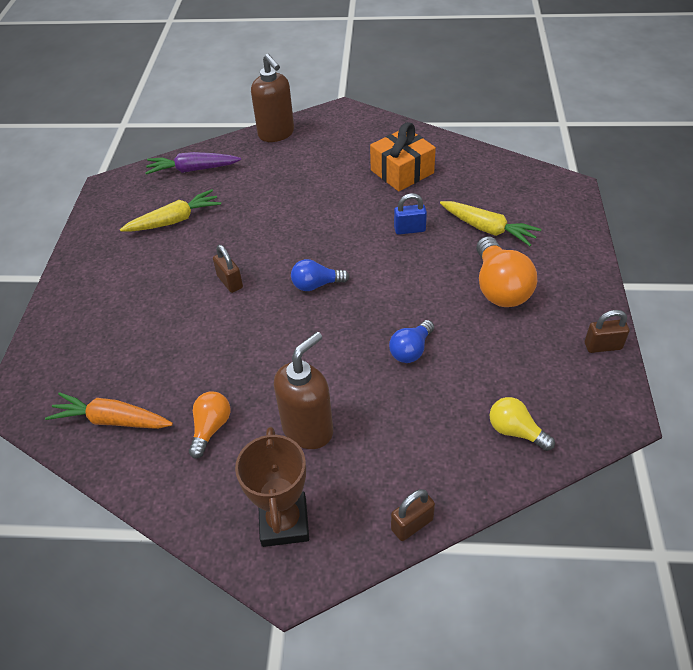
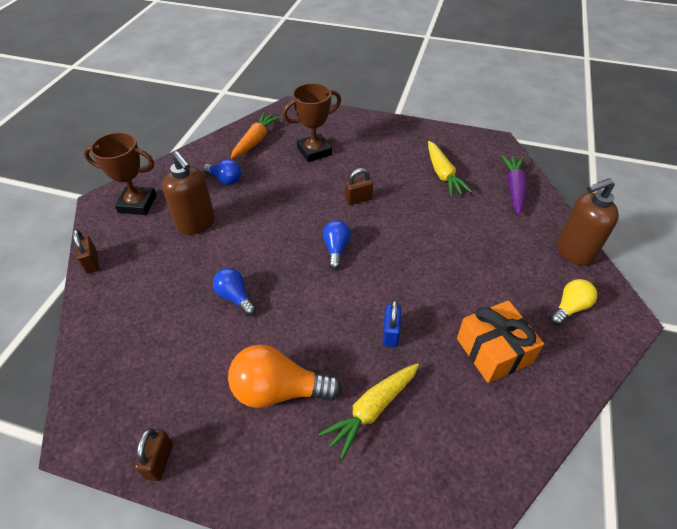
camera: 100 degrees right, 0 degrees up
(135, 344) = (314, 151): none -> brown trophy
(211, 428) = (225, 179): orange light bulb -> blue light bulb
(515, 431) = (117, 346): yellow light bulb -> yellow light bulb (569, 308)

